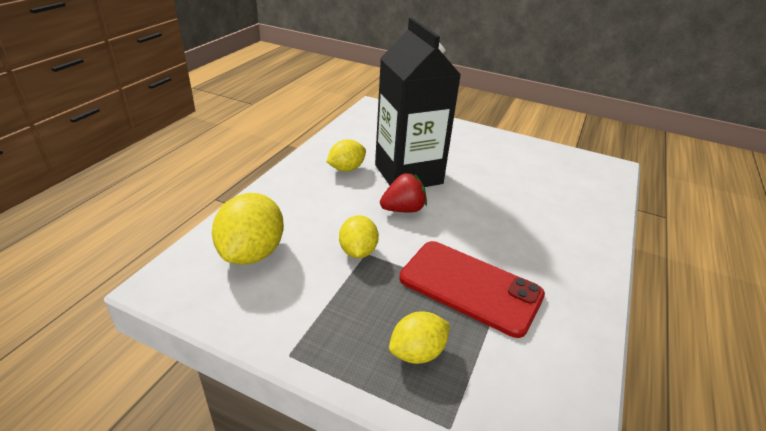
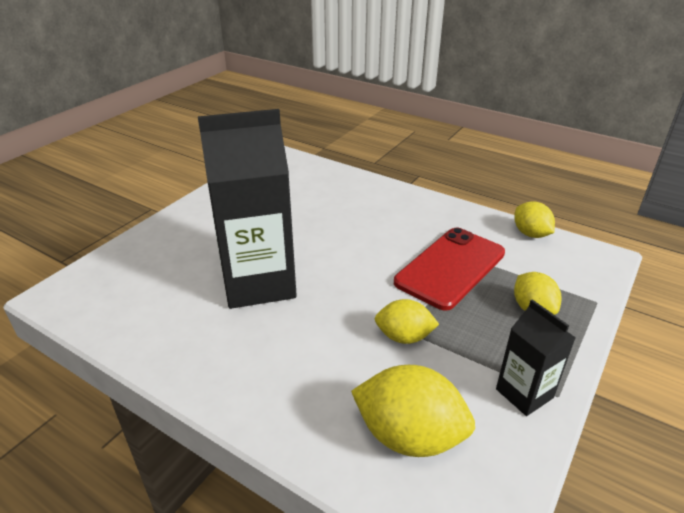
camera: 80 degrees left, 0 degrees up
(292, 327) = (524, 393): none -> black carton
(346, 169) = (230, 337): yellow lemon -> yellow lemon (530, 234)
(403, 209) = (330, 295): red strawberry -> none

